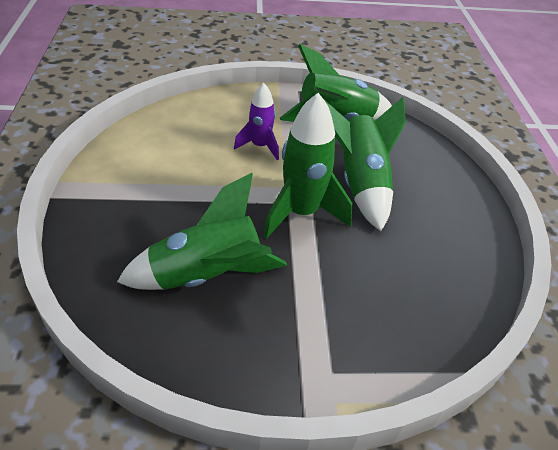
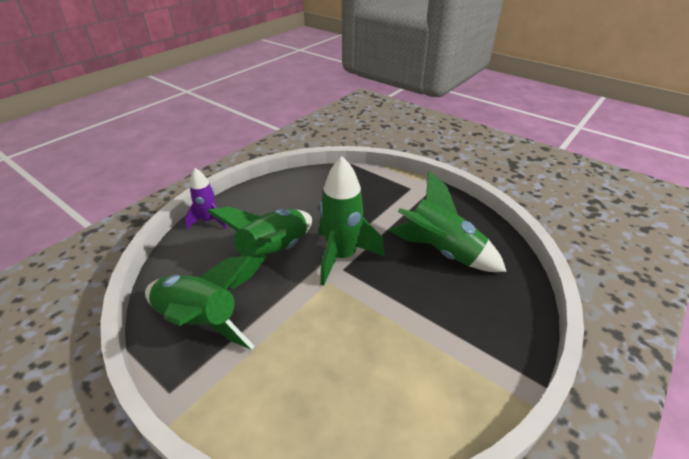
camera: 135 degrees left, 5 degrees down
(260, 146) = (306, 332): purple rocket -> purple rocket (209, 221)

